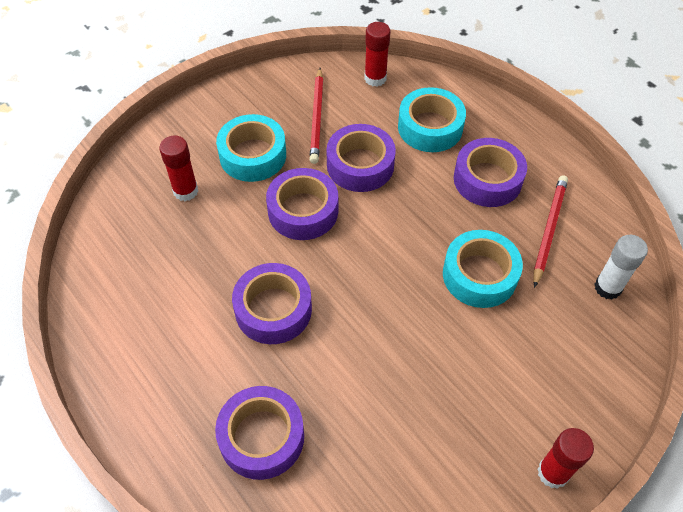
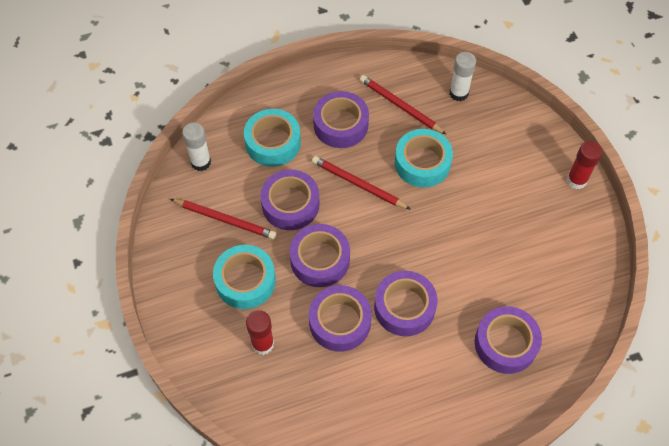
camera: 70 degrees left, 5 degrees up
(233, 251) = (340, 322): none -> purple tape
(375, 78) = (201, 162): red glue stick -> white glue stick
(416, 219) = (358, 184): none -> red pencil

